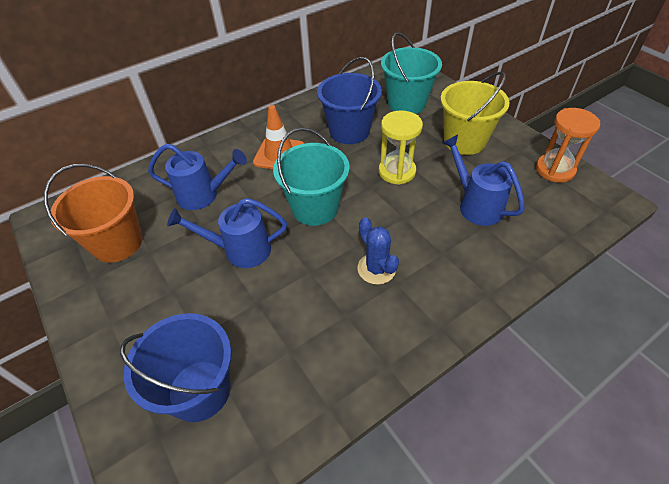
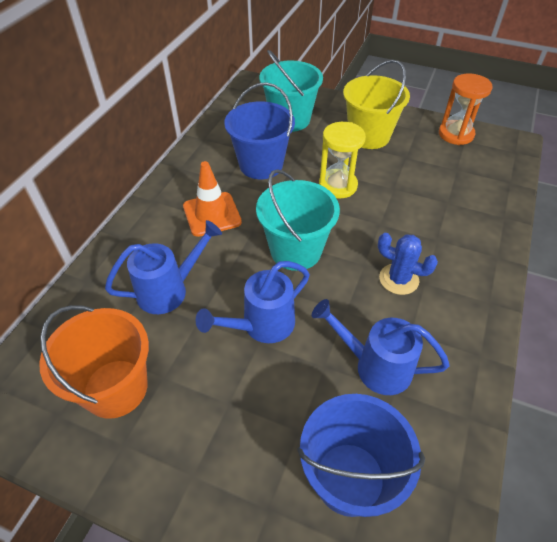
camera: 35 degrees left, 0 degrees up
(475, 205) = (425, 187): blue watering can -> blue watering can (375, 366)

